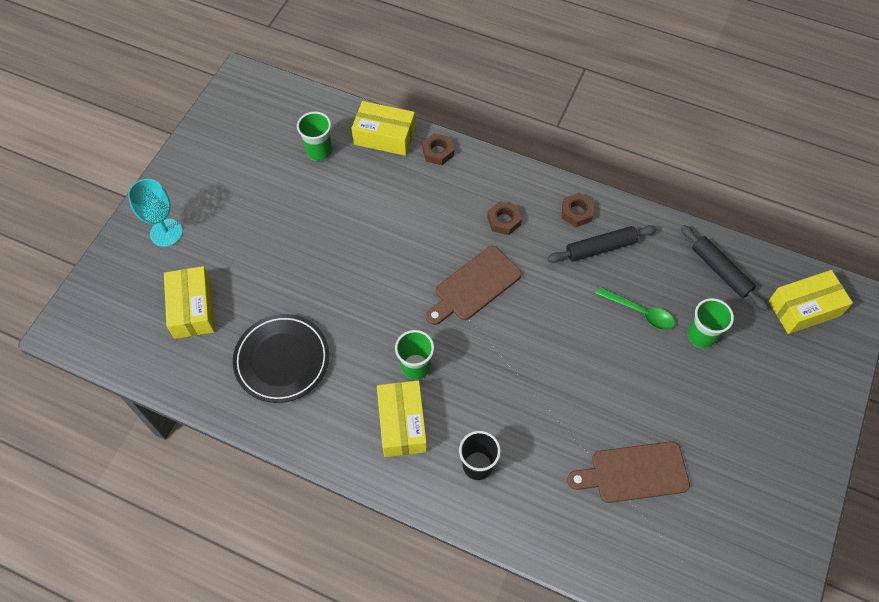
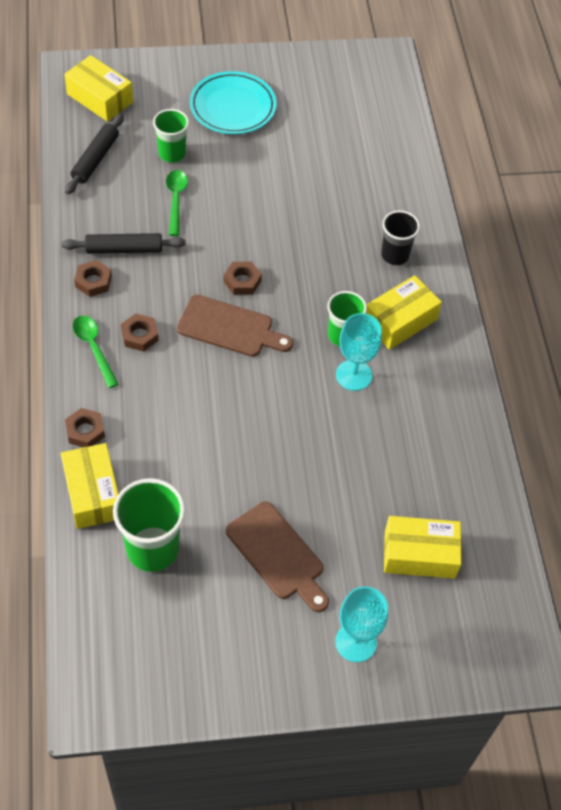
camera: 125 degrees left, 5 degrees down
(193, 309) = (419, 554): yellow box -> yellow box turned 45 degrees clockwise
(282, 360) = (412, 443): black plate -> none
(319, 151) = (152, 549): green cup -> green cup, size x1.57
(371, 353) = (354, 375): none -> turquoise goblet
(509, 186) = (94, 348): none -> green spoon
(518, 319) = (242, 281): none -> brown nut
(600, 248) = (124, 249): black rolling pin -> black rolling pin turned 45 degrees counterclockwise
(634, 473) = (325, 158): brown cutting board -> brown cutting board (278, 554)
(746, 422) = (233, 107): none -> turquoise plate

